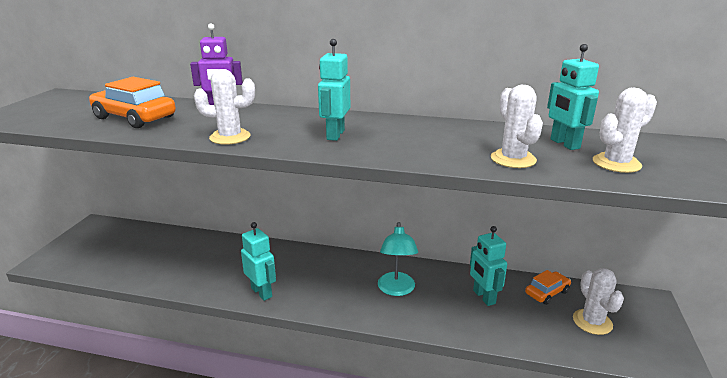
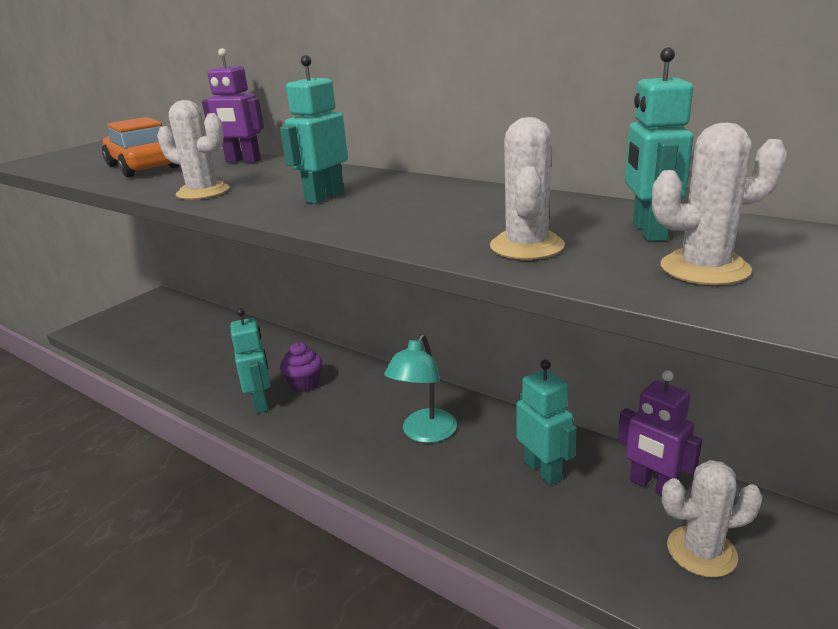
camera: 25 degrees right, 0 degrees up
(285, 272) = (304, 384): none -> purple cupcake
(483, 297) = (543, 471): turquoise robot -> turquoise robot turned 150 degrees clockwise
(547, 292) = (653, 486): orange car -> purple robot
(592, 322) = (701, 551): white cactus -> white cactus turned 75 degrees clockwise

